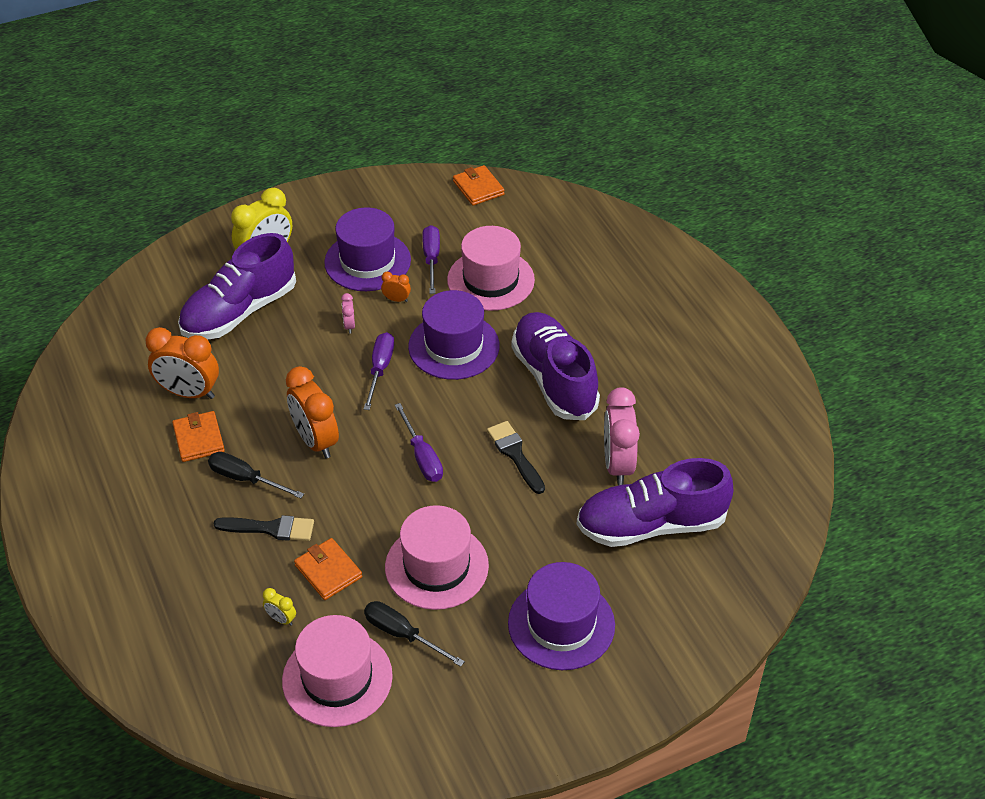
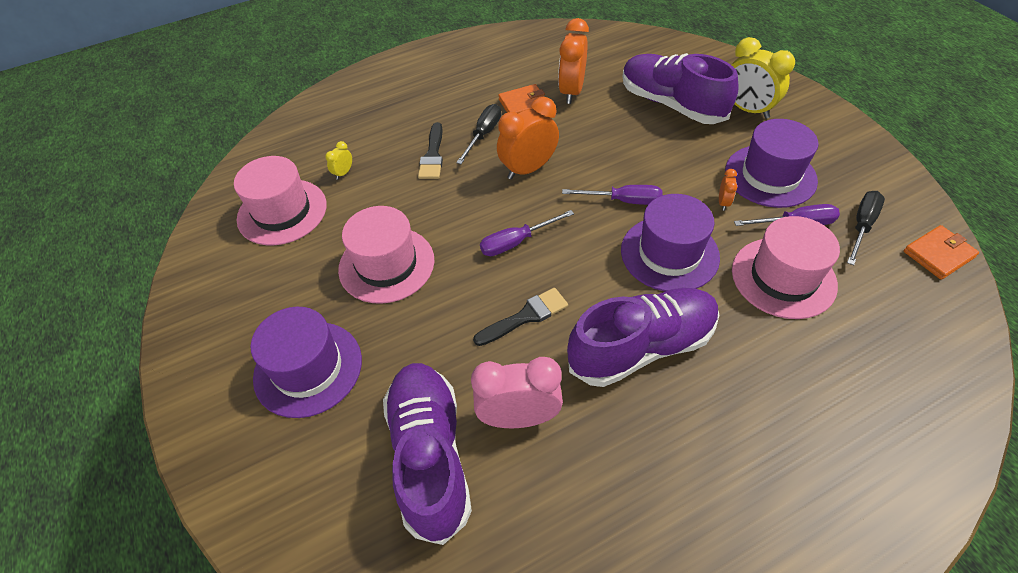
camera: 90 degrees right, 5 degrees up
(328, 571) = (387, 194): orange wallet -> none
(349, 326) = (675, 173): pink clock -> none
(402, 634) = (317, 248): black screwdriver -> black screwdriver (861, 226)

